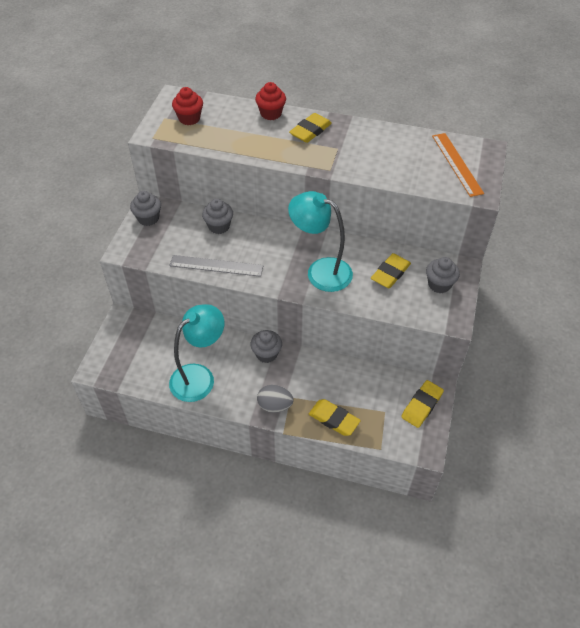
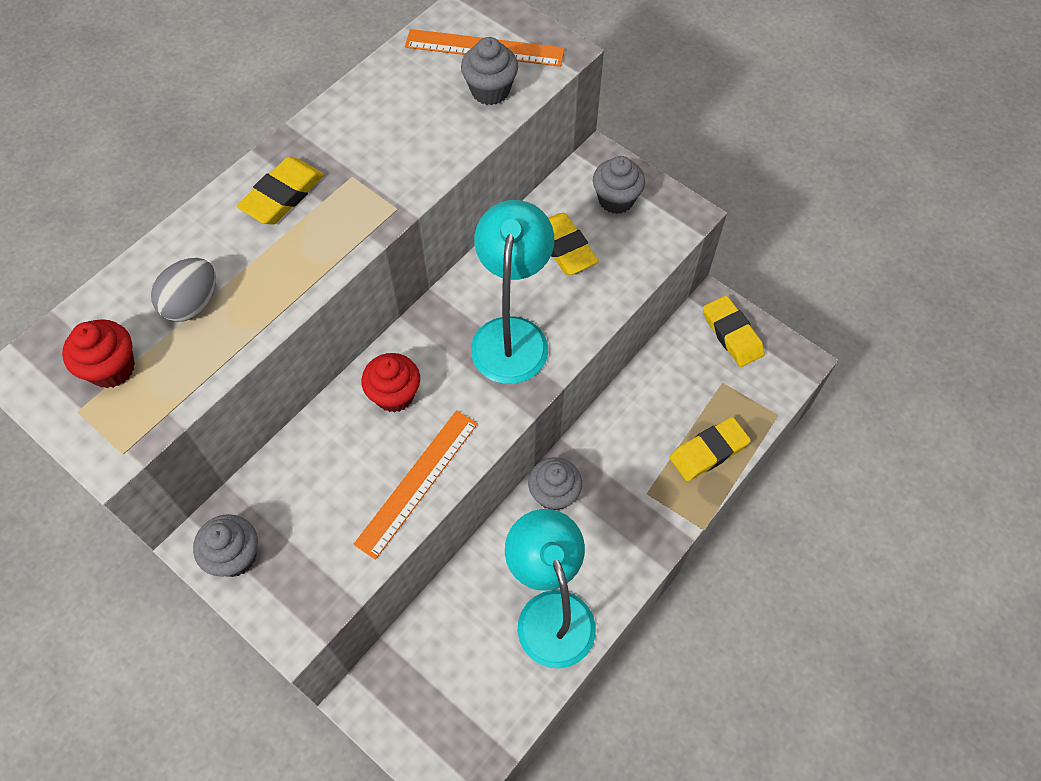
camera: 65 degrees left, 10 degrees up
(216, 266) = (417, 482): grey ruler -> orange ruler
(219, 226) = (328, 444): grey cupcake -> grey cupcake (490, 91)
(271, 113) = (195, 233): red cupcake -> red cupcake (394, 395)
(275, 405) = (652, 521): grey egg -> grey egg (192, 304)
(310, 131) = (283, 195): yellow eraser -> yellow eraser turned 60 degrees clockwise
(320, 271) = (512, 335): turquoise lamp -> turquoise lamp turned 135 degrees clockwise

